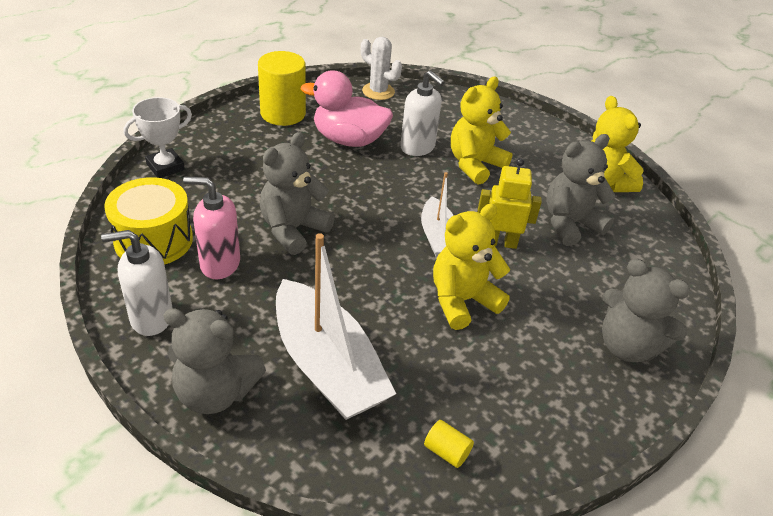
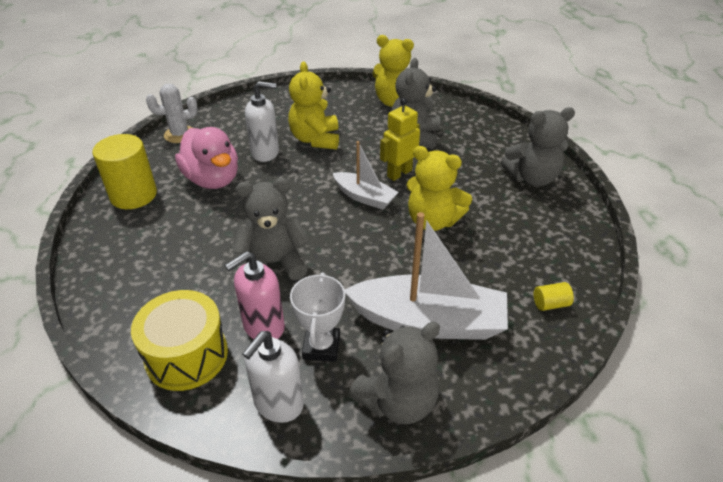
camera: 45 degrees left, 0 degrees up
(165, 167) = (102, 300): white trophy -> white trophy (321, 347)
(293, 229) = (273, 263): grey teddy bear -> grey teddy bear turned 90 degrees clockwise
(348, 140) = (213, 179): pink duck -> pink duck turned 90 degrees counterclockwise
(462, 301) = (432, 221): yellow teddy bear -> yellow teddy bear turned 75 degrees counterclockwise

